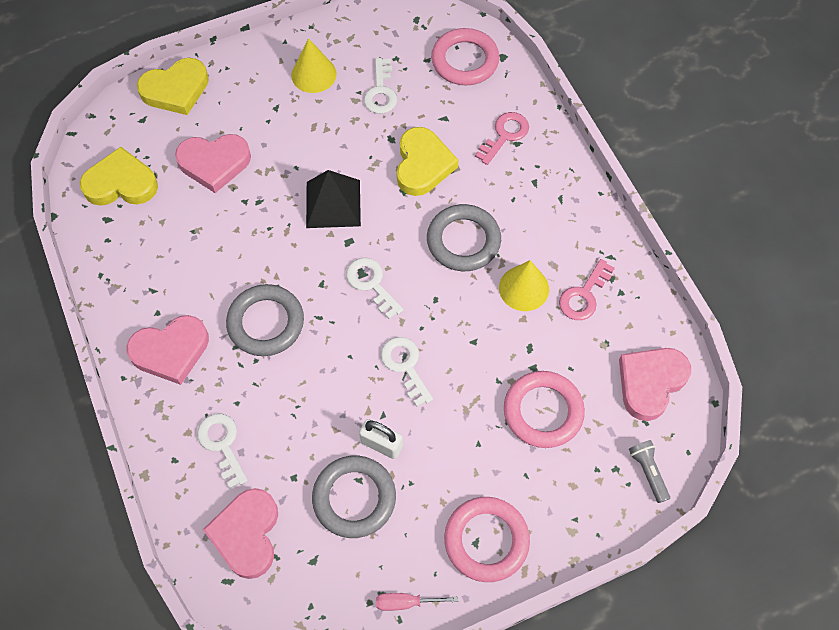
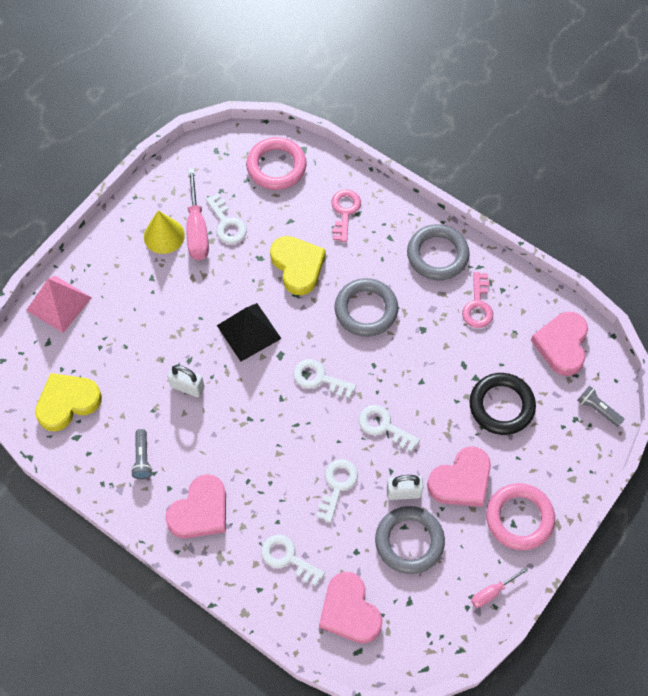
camera: 30 degrees left, 0 degrees up
(152, 271) = (142, 458): none -> grey flashlight
(176, 90) = (59, 304): yellow heart -> pink pyramid
(214, 163) = (133, 348): pink heart -> pink heart (461, 480)
(239, 226) = (187, 387): none -> white padlock
(266, 323) = (259, 450): grey ring -> grey ring (437, 255)
(319, 399) = (337, 485): none -> white key
(348, 84) = (197, 230): none -> pink screwdriver
(524, 288) = (432, 323): yellow cone -> none
(543, 411) = (501, 406): pink ring -> black ring

